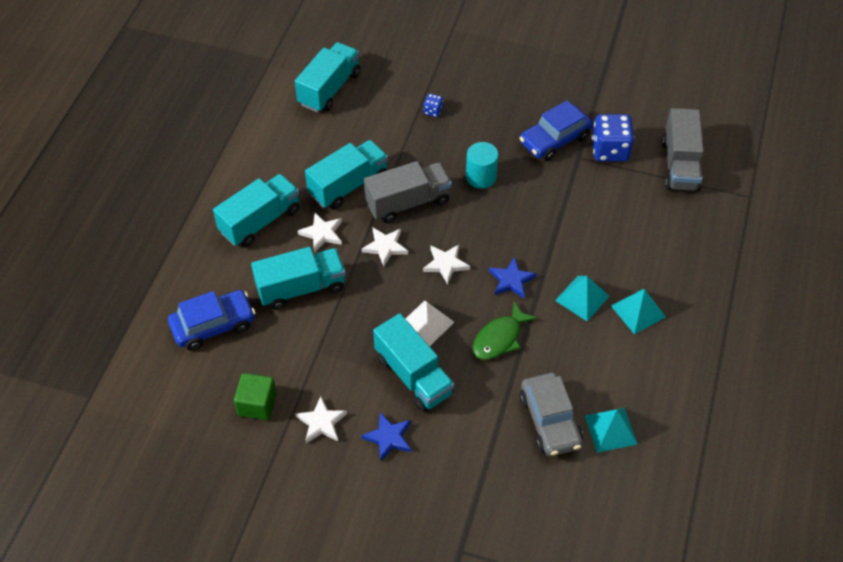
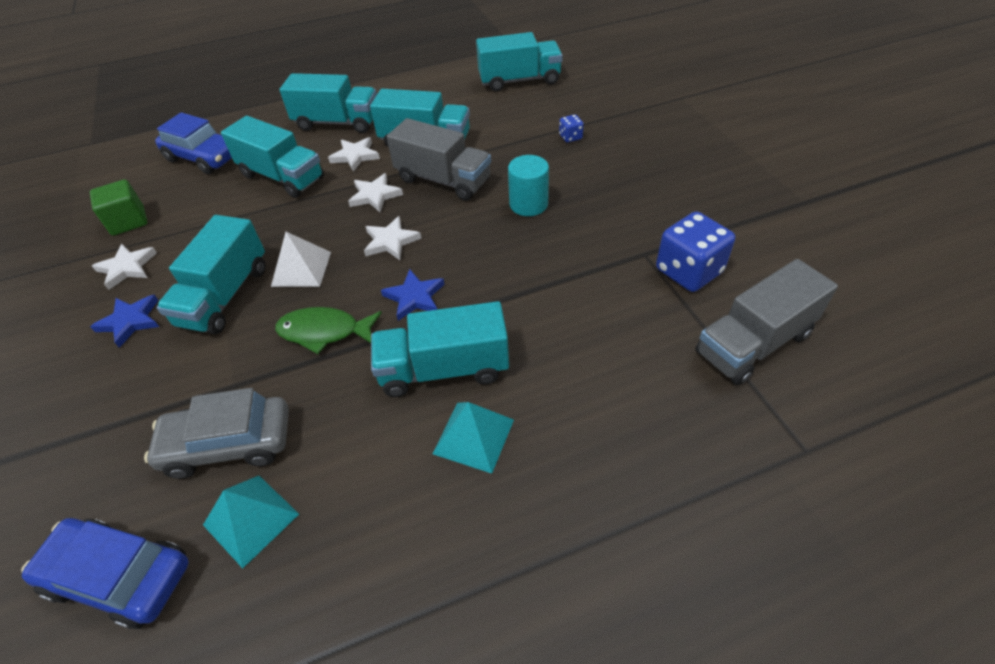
camera: 55 degrees right, 5 degrees down
(550, 421) = (229, 444): grey car -> grey car turned 45 degrees clockwise
(555, 140) = (644, 224): blue car -> blue car (120, 576)
(582, 298) = (444, 369): turquoise pyramid -> turquoise truck

